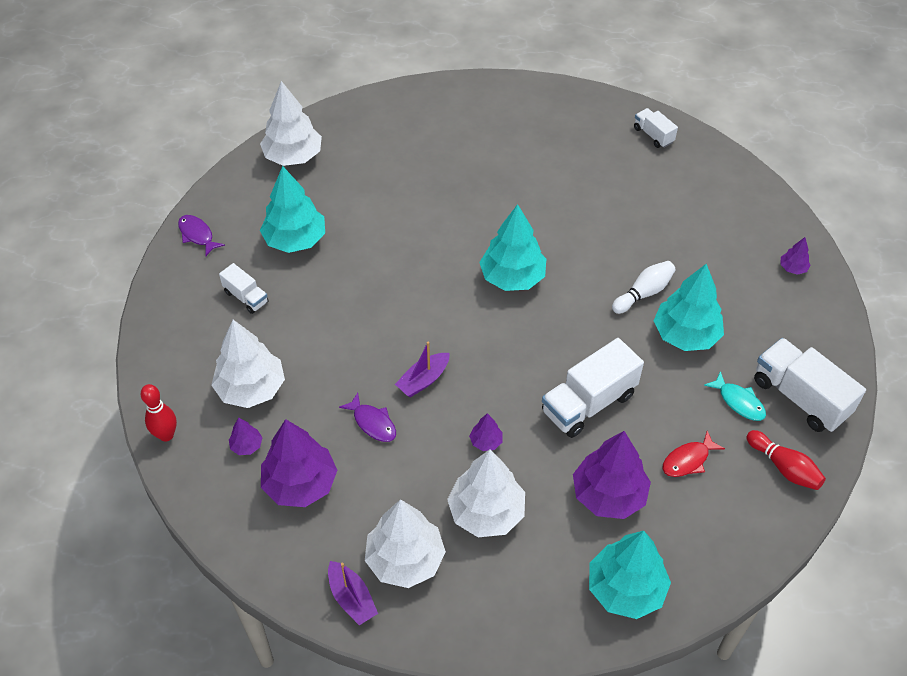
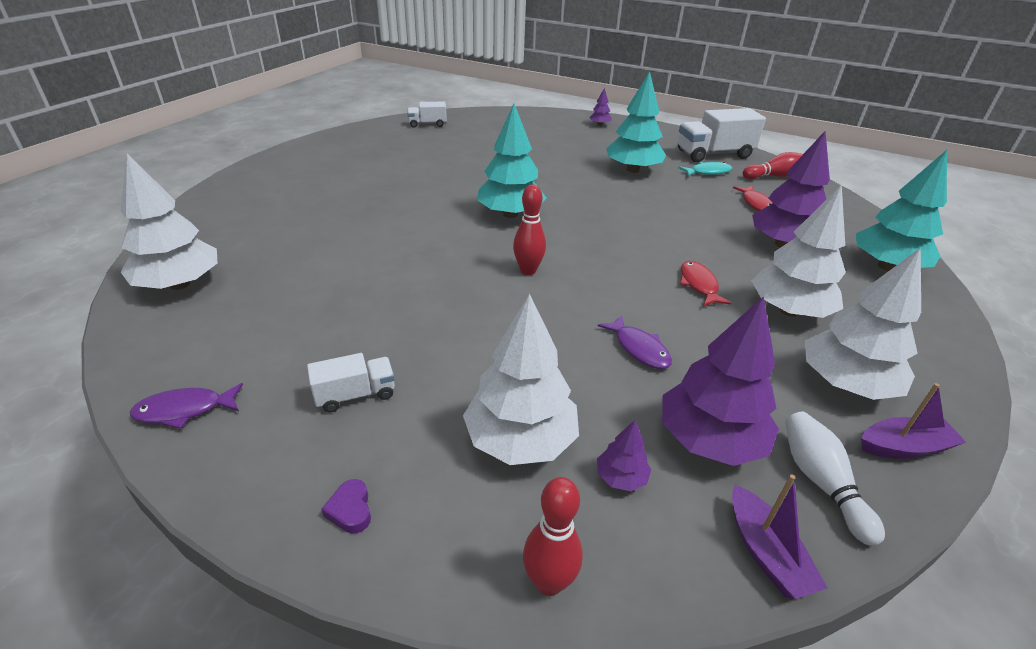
camera: 65 degrees left, 15 degrees down
(170, 339) = (350, 510): none -> purple heart
(295, 240) = (311, 322): turquoise tree -> none
(373, 423) = (639, 348): purple fish -> purple fish turned 75 degrees clockwise
(423, 380) = (599, 297): purple boat -> purple boat (766, 553)
(431, 324) = (528, 270): none -> red bowling pin
(486, 441) = (699, 285): purple tree -> red fish
(588, 403) = (679, 224): white truck -> none
(643, 293) = (579, 171): white bowling pin -> white bowling pin (821, 482)

